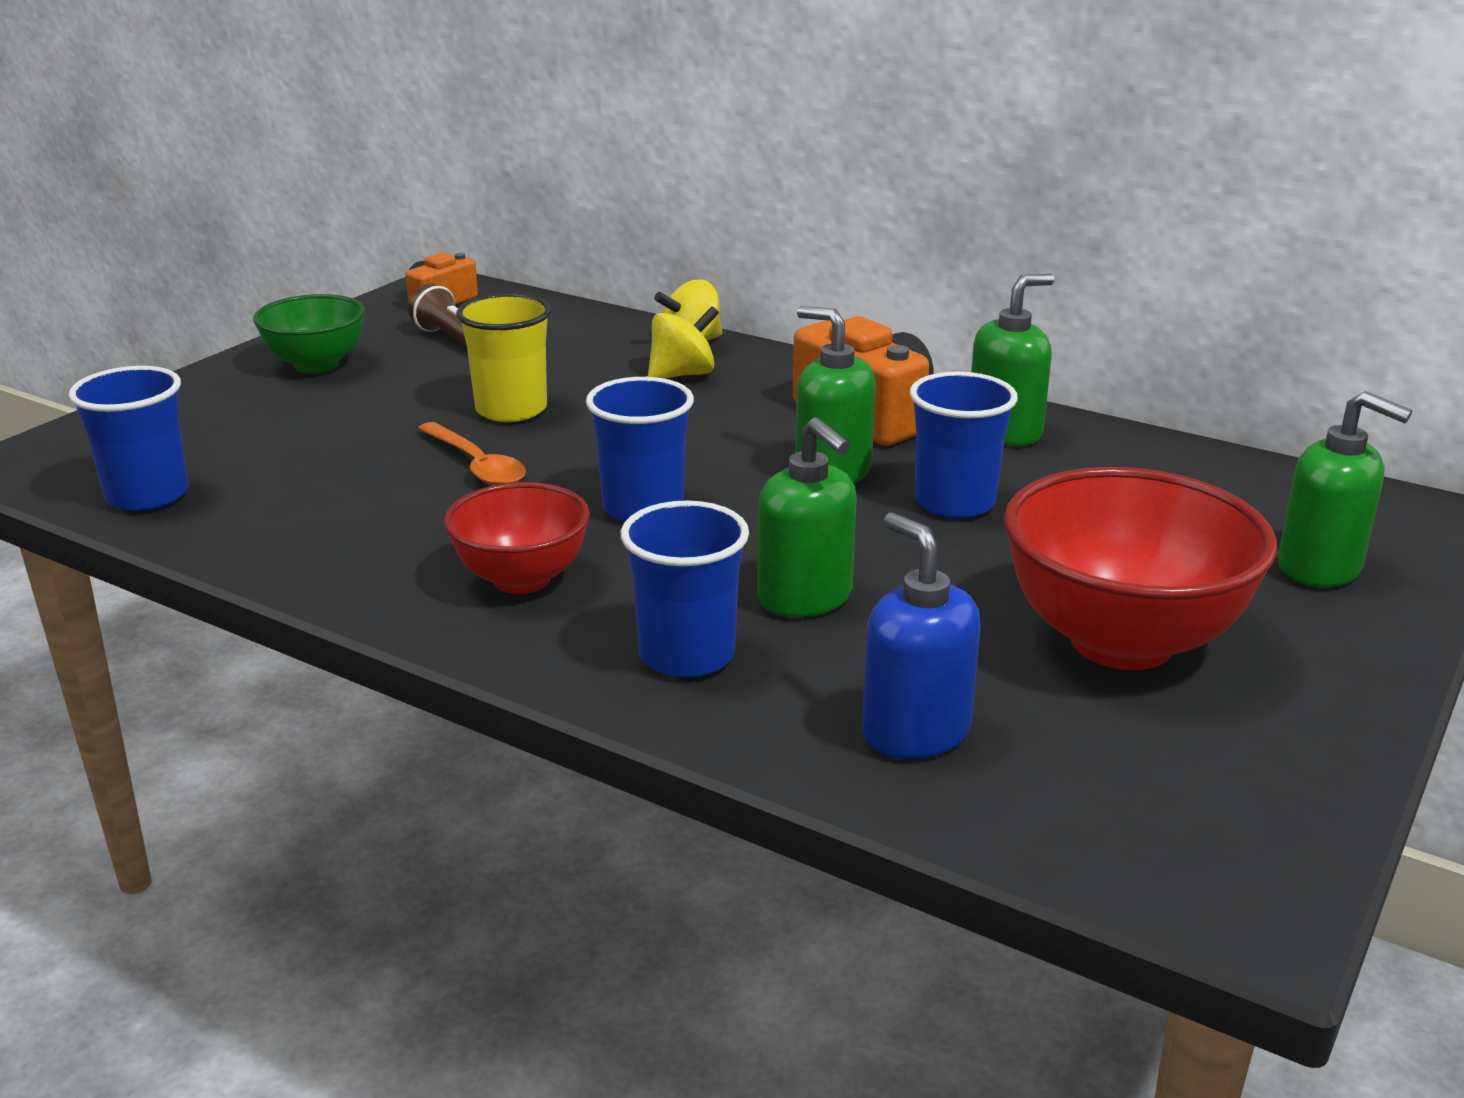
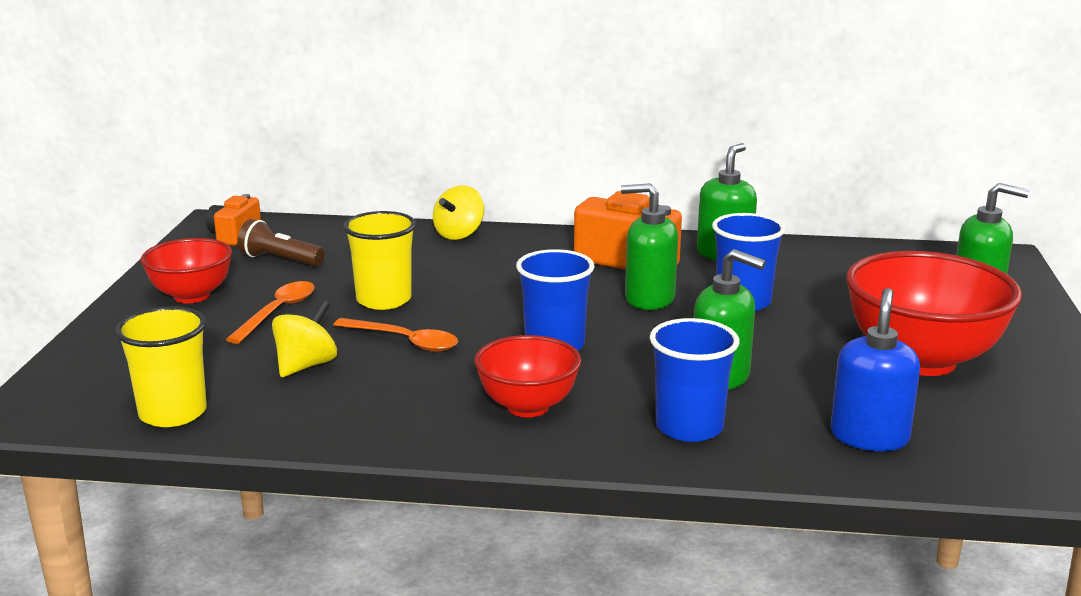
camera: 25 degrees left, 5 degrees down
(147, 495) = (173, 413): blue cup -> yellow cup
(316, 365) = (192, 296): green bowl -> red bowl
(381, 402) = (278, 312): none -> orange spoon
(682, 375) = (477, 255): yellow spinning top -> yellow spinning top (306, 365)
(915, 732) = (869, 437): blue soap dispenser -> blue soap dispenser turned 75 degrees clockwise

